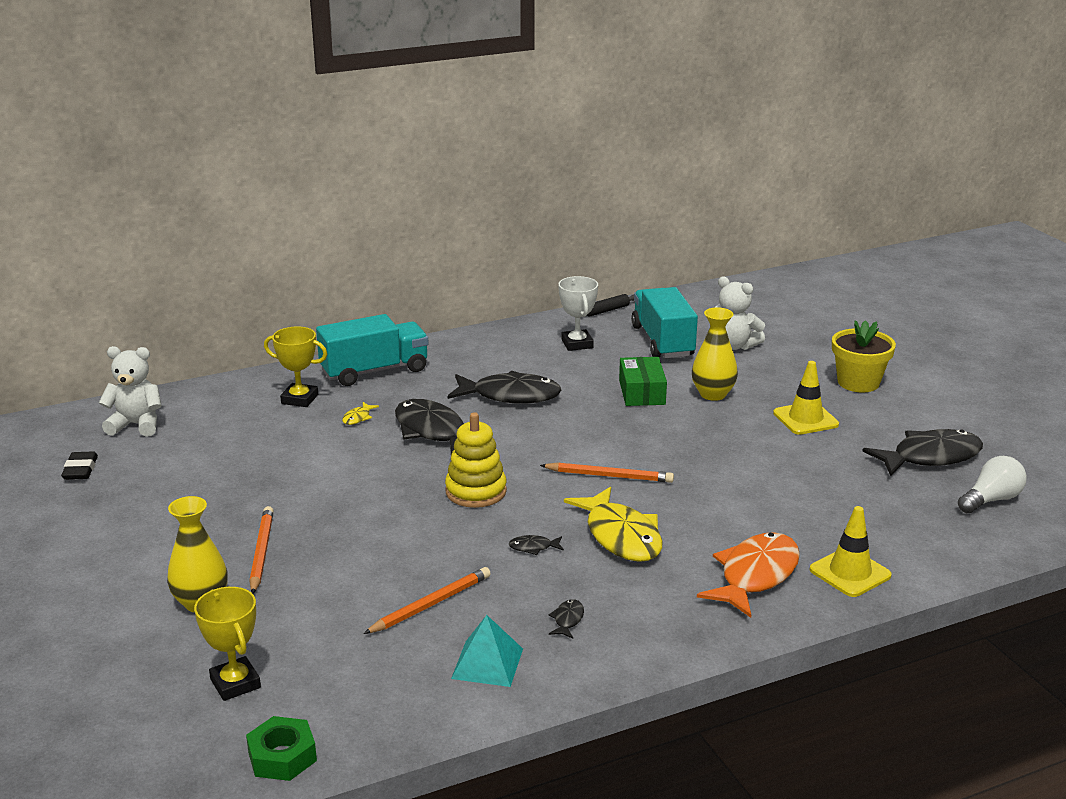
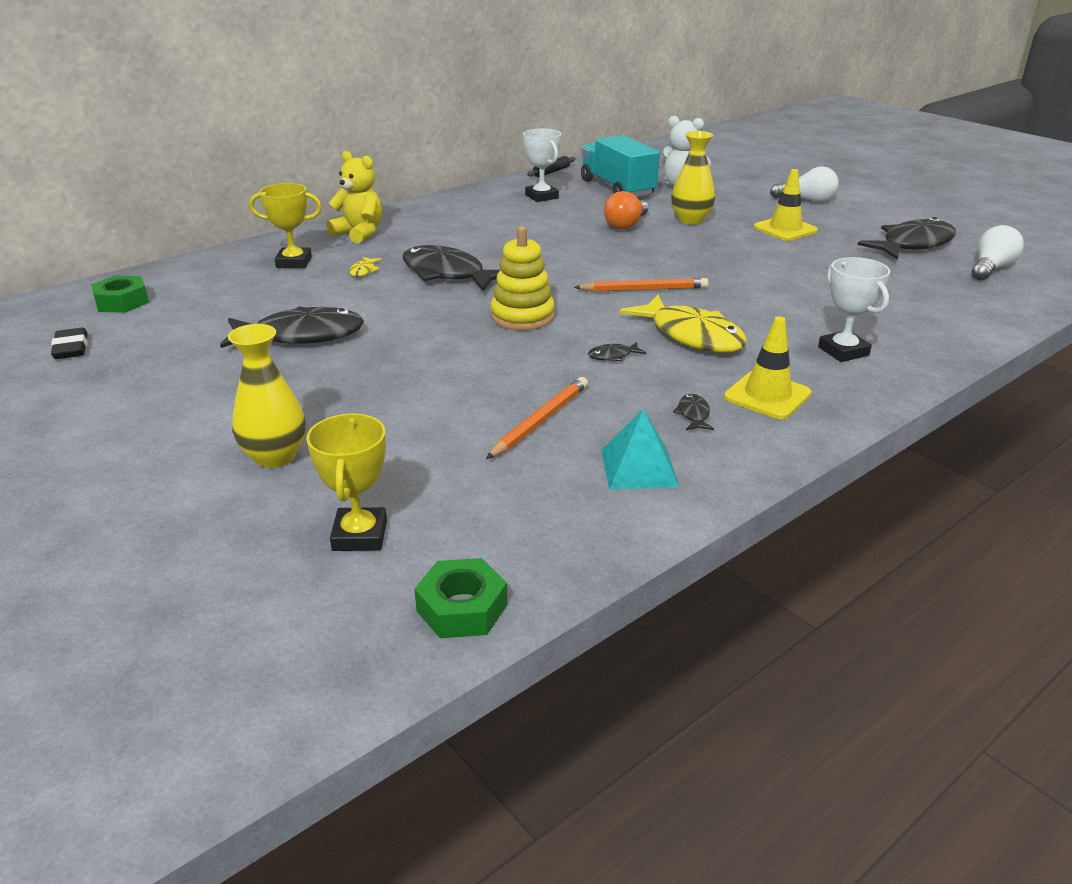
camera: 15 degrees left, 5 degrees up
(136, 425) = (122, 302): white teddy bear -> green nut
(235, 683) = (359, 535): yellow trophy -> yellow trophy turned 45 degrees clockwise
(261, 552) = (322, 398): orange pencil -> none
(374, 371) = (359, 233): turquoise truck -> yellow teddy bear
(510, 396) = (505, 239): black fish -> black fish (301, 336)
(641, 392) = (626, 225): green box -> orange light bulb
(755, 575) = (843, 351): orange fish -> white trophy
(850, 573) = (925, 338): yellow traffic cone -> yellow traffic cone (767, 395)
(858, 382) = (807, 200): yellow flower pot -> white light bulb

